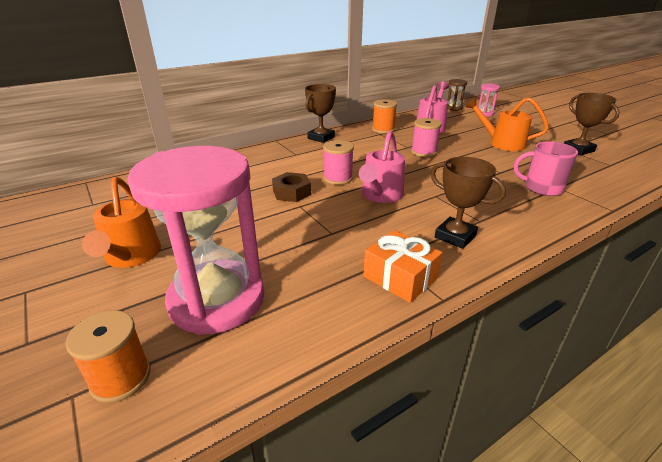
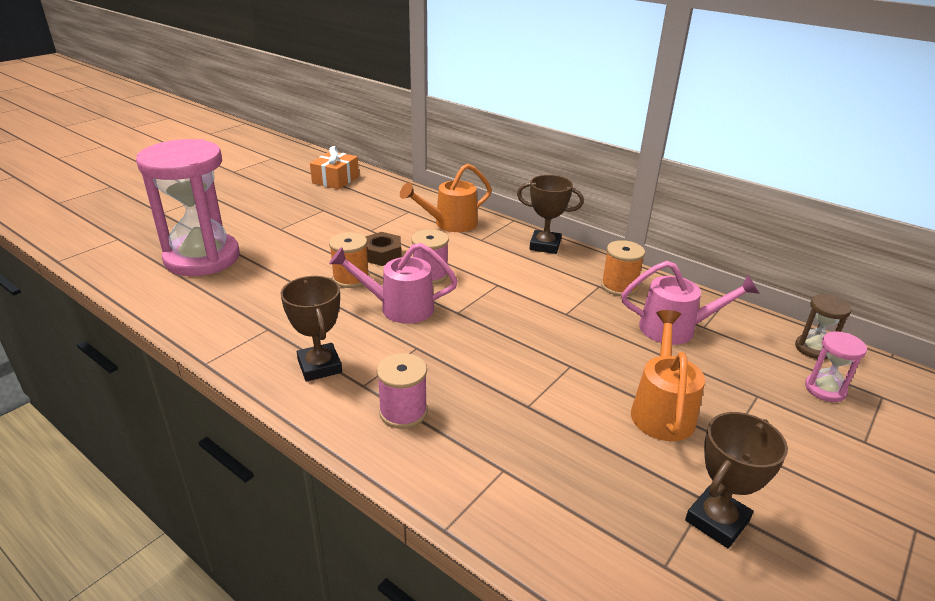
camera: 70 degrees right, 0 degrees up
(121, 378) = (129, 247): orange spool -> orange spool (351, 278)
(131, 257) = (252, 214): orange watering can -> orange watering can (449, 224)
(400, 277) = (237, 336): orange gift -> orange gift (335, 179)
(423, 152) = (556, 329): pink spool -> pink spool (403, 412)
(455, 236) = (320, 366): brown trophy -> brown trophy turned 45 degrees counterclockwise
(541, 188) = (490, 449): pink mug -> none

